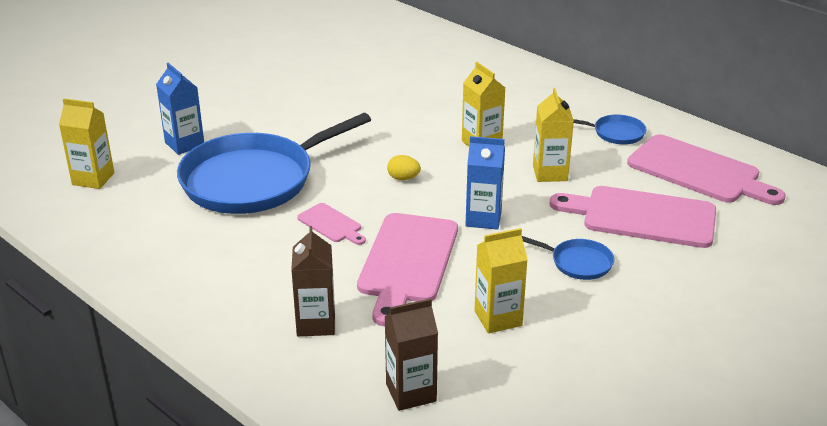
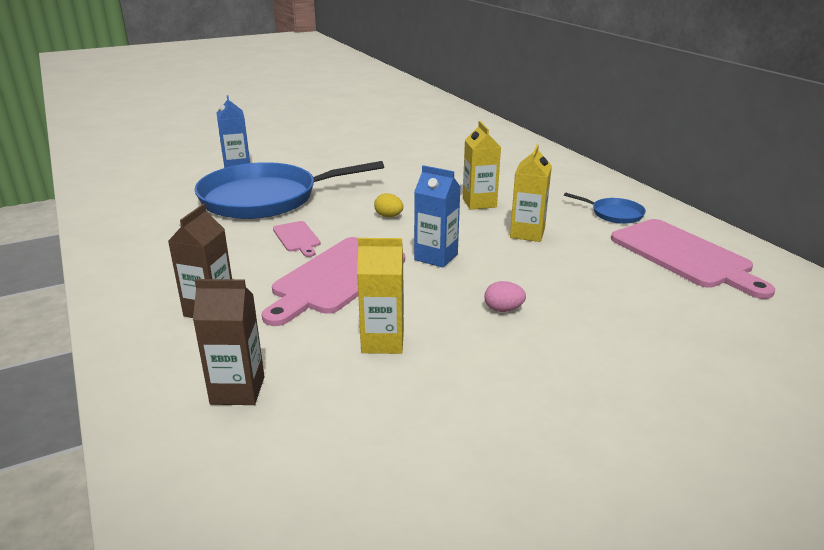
camera: 20 degrees right, 5 degrees down
(93, 179) = (149, 180): yellow carton -> none
(578, 263) = (503, 309): blue pan -> pink egg
(642, 217) = (599, 283): pink cutting board -> none

